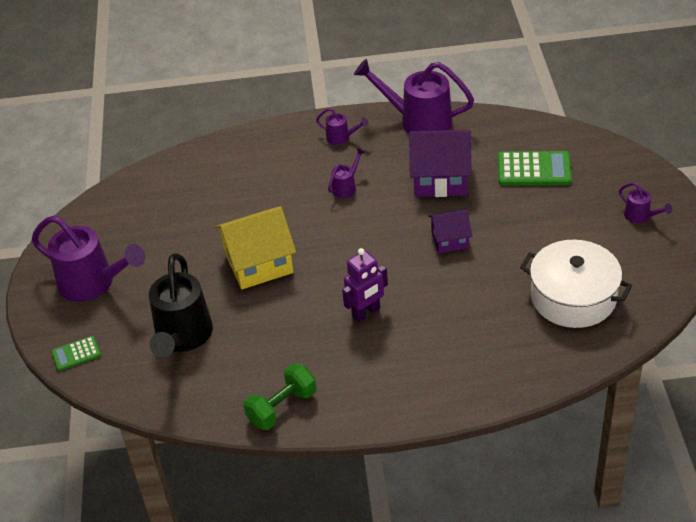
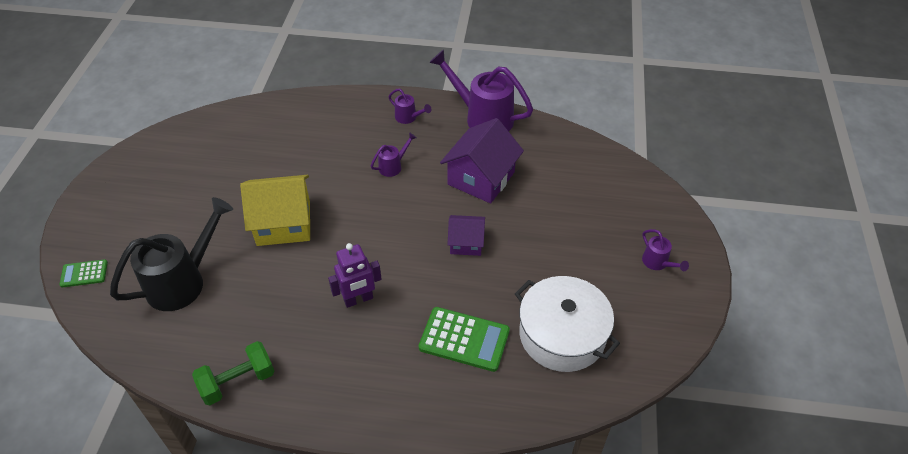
camera: 10 degrees right, 5 degrees up
(93, 284) = (132, 207): purple watering can -> none
(182, 337) = (183, 281): black watering can -> black watering can turned 150 degrees counterclockwise
(440, 179) = (481, 178): purple house -> purple house turned 75 degrees counterclockwise
(534, 169) = (571, 189): green calculator -> green calculator (464, 339)

